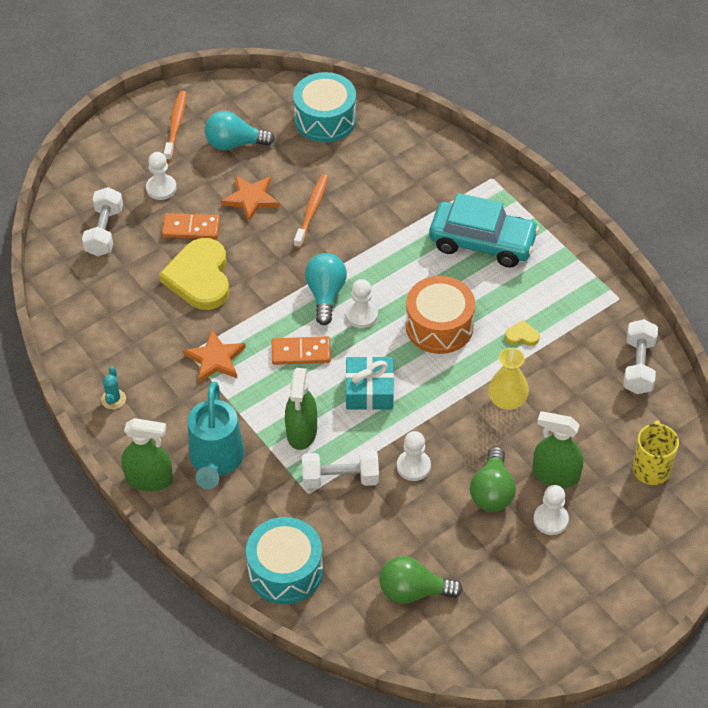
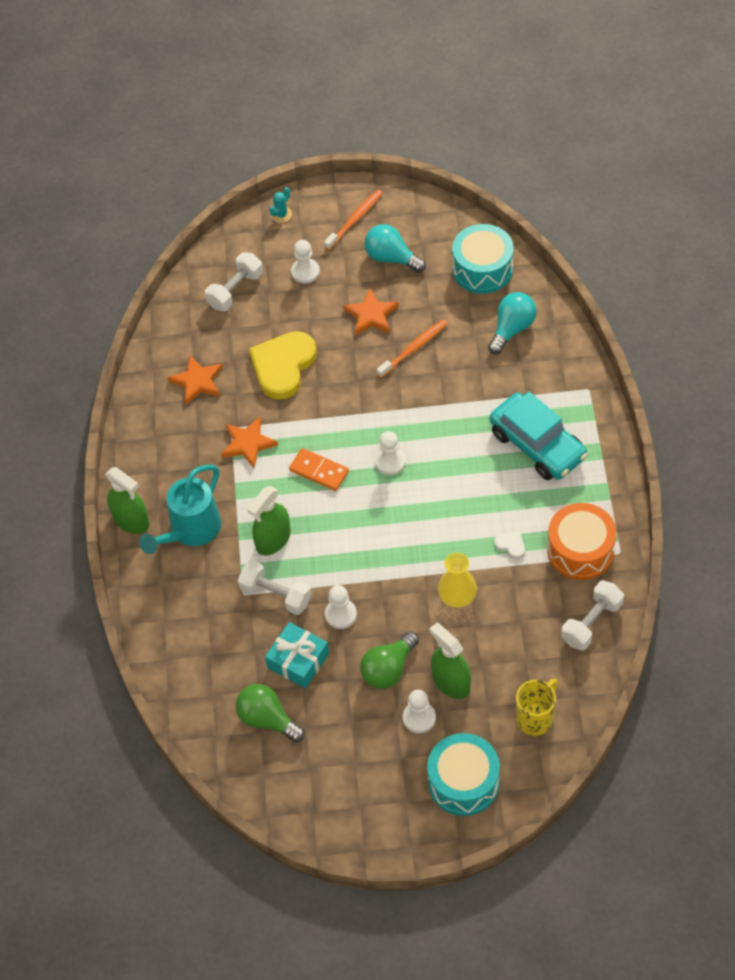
camera: 35 degrees right, 5 degrees up
(113, 399) = (148, 439): turquoise cactus -> turquoise cactus (281, 215)
(125, 326) = (197, 381): none -> orange star
(191, 228) = (305, 319): orange domino -> none
(285, 571) = (182, 649): turquoise drum -> turquoise drum (463, 782)
(325, 294) = (373, 429): turquoise light bulb -> turquoise light bulb (512, 329)
(369, 390) = (351, 531): turquoise gift -> turquoise gift (298, 660)
(439, 326) = (447, 503): orange drum -> orange drum (580, 550)
(522, 335) = (511, 545): yellow heart -> white heart

